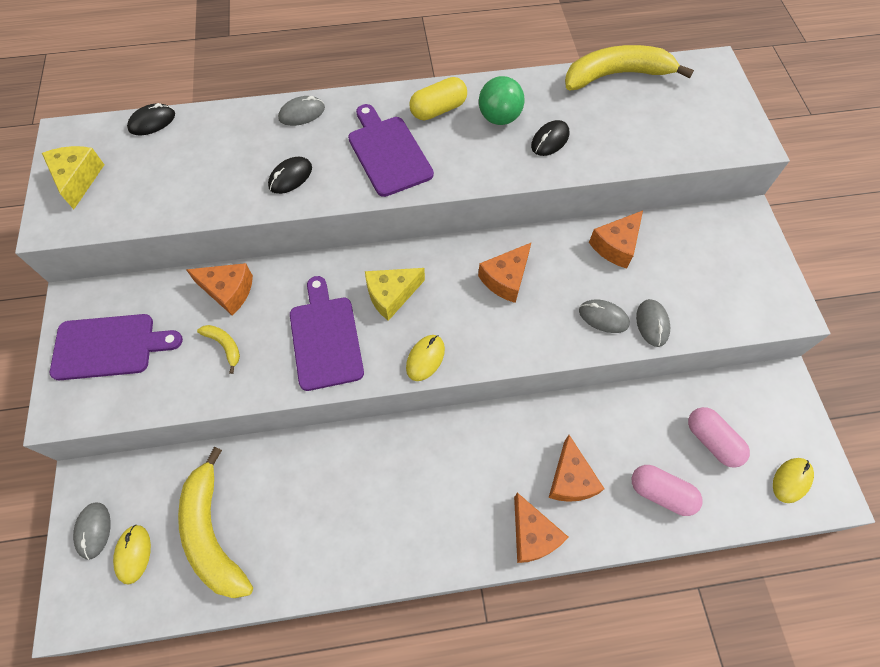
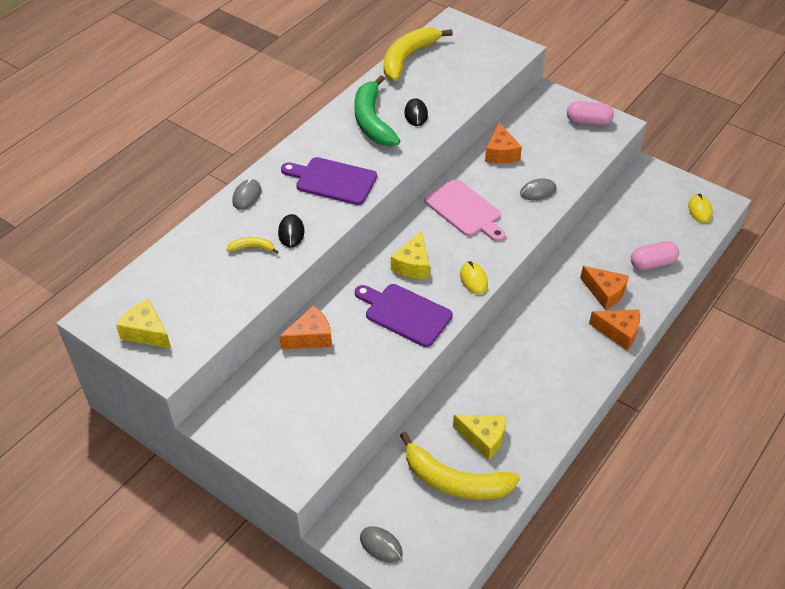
camera: 45 degrees left, 15 degrees down
(109, 347) = (276, 423): purple cutting board -> none
(133, 554) = (422, 532): yellow mouse -> none
(152, 122) = (148, 267): black mouse -> none
(224, 346) = (350, 364): yellow banana -> yellow banana (252, 248)
(283, 517) = (483, 438): none -> yellow cheese
(438, 109) = (330, 139): yellow capsule -> none
(499, 118) = (372, 121): green ball -> green banana
(506, 279) = (465, 210): orange cheese -> pink cutting board
(652, 324) = (564, 177): grey mouse -> none
(711, 441) = (646, 221): pink capsule -> pink capsule (588, 121)

